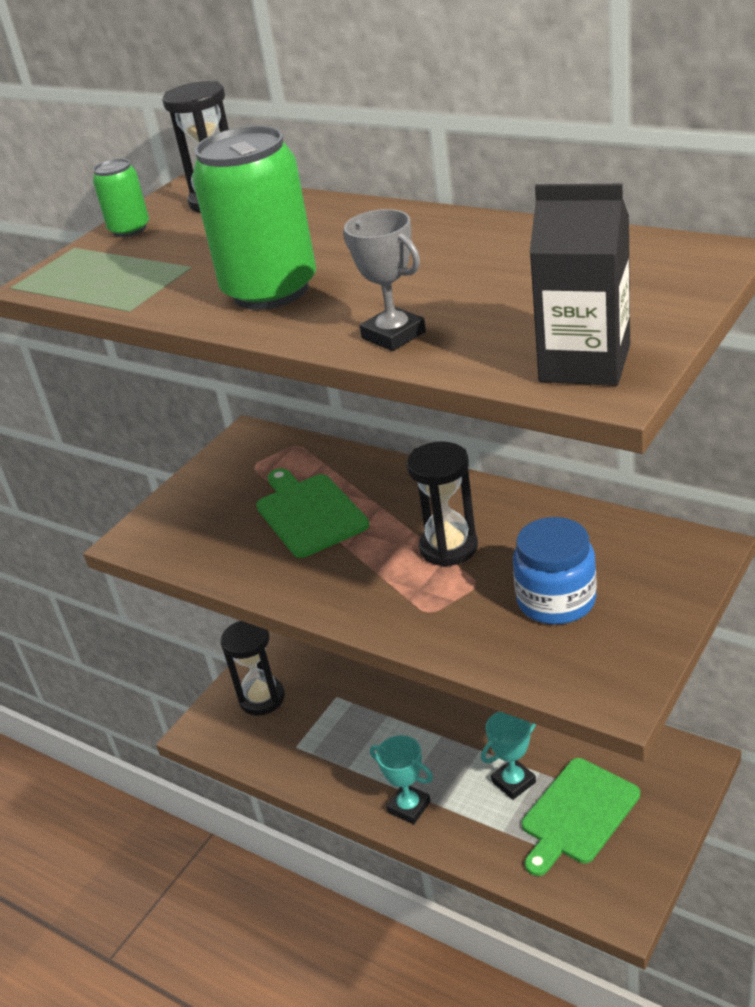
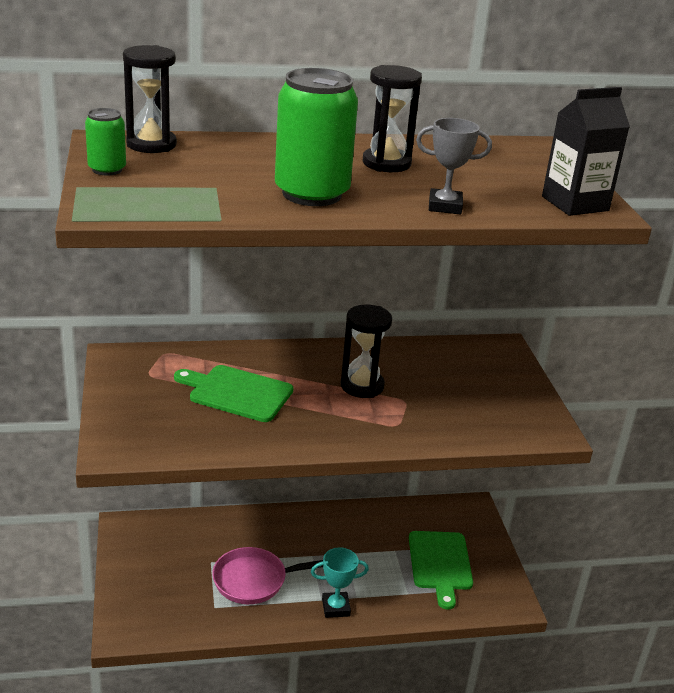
camera: 50 degrees left, 5 degrees down
(262, 698) = (152, 587): black hourglass -> black hourglass (386, 163)
(358, 736) = (254, 580): none -> pink pan
(513, 782) = (385, 562): turquoise trophy -> none
(556, 600) = (462, 395): blue jar -> none

